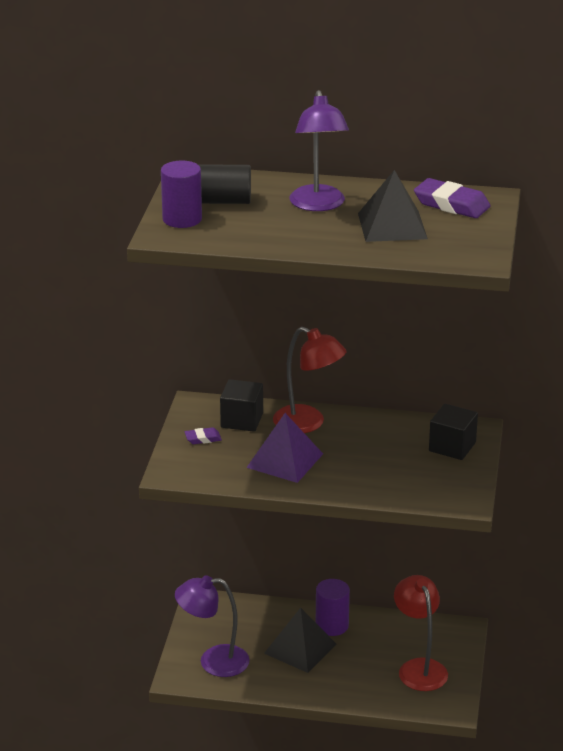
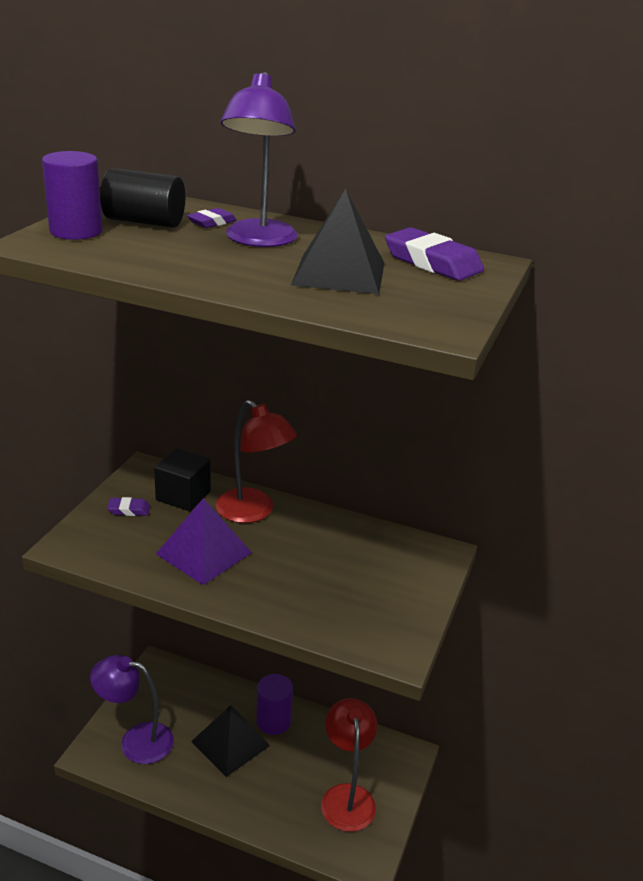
camera: 10 degrees right, 0 degrees up
(272, 193) = (212, 222): none -> purple eraser
(452, 447) = (406, 571): black cube -> none

